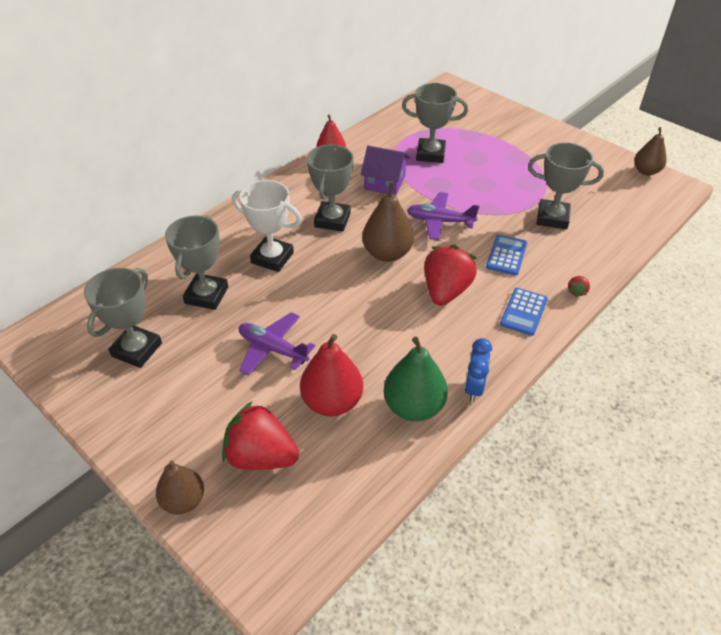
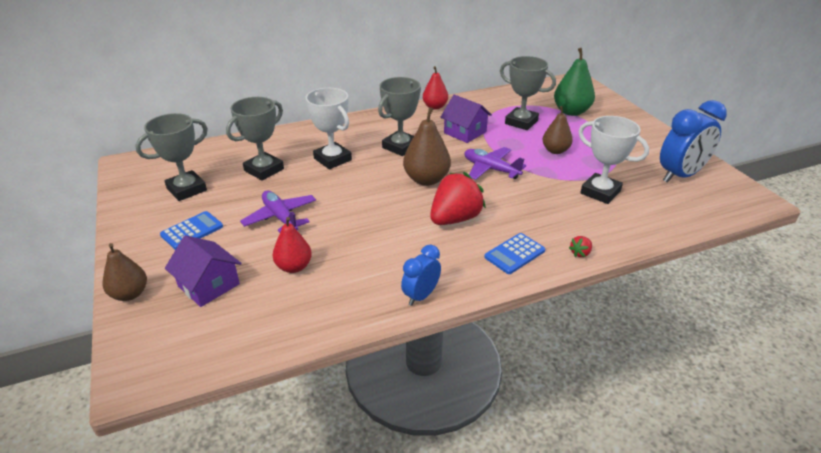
camera: 25 degrees right, 10 degrees down
(261, 456) = (209, 285): red strawberry -> purple house
(332, 402) = (294, 267): red pear -> red pear, size x0.67
(414, 406) = (357, 292): green pear -> green pear (571, 112)
(506, 255) = (532, 208): blue calculator -> blue calculator (192, 231)
(552, 218) = (600, 192): grey trophy -> white trophy
(606, 178) = (680, 175): none -> blue clock
(646, 171) = (729, 180): brown pear -> brown pear (555, 150)

